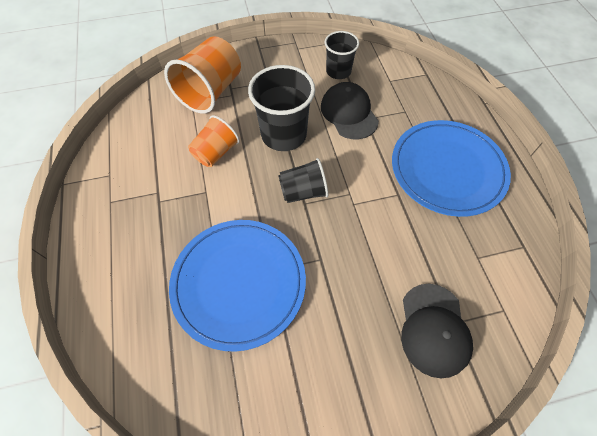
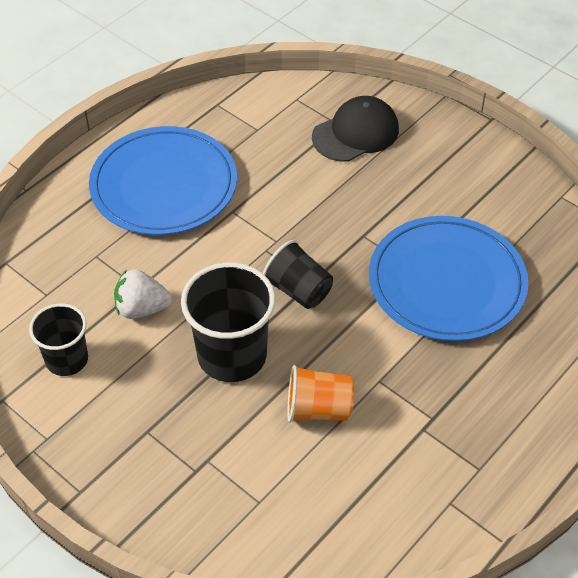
camera: 125 degrees left, 10 degrees down
(211, 92) = (222, 491): orange cup -> none
(349, 113) = (142, 308): black cap -> white strawberry

